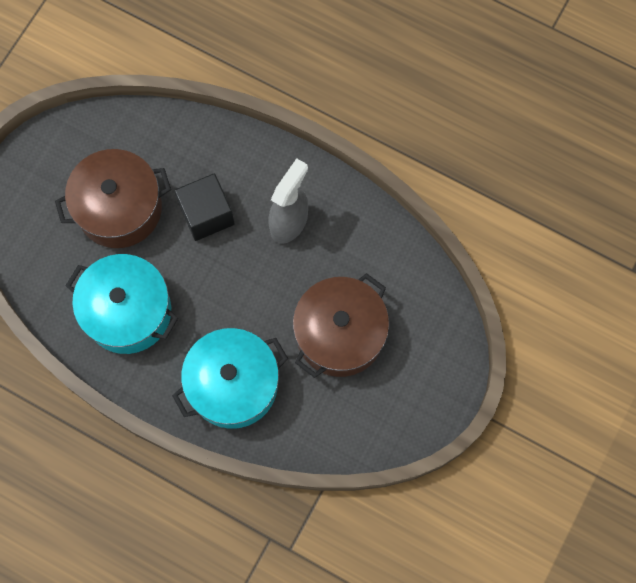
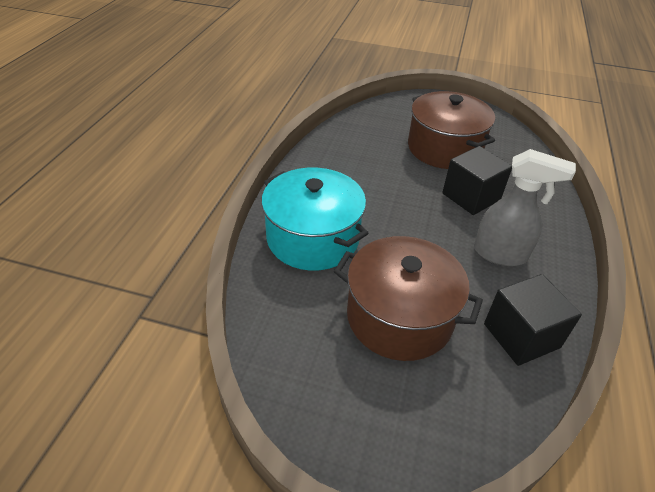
camera: 75 degrees right, 30 degrees down
(128, 312) = (358, 164): turquoise pot -> none
(376, 246) = (521, 335): none -> black cube

